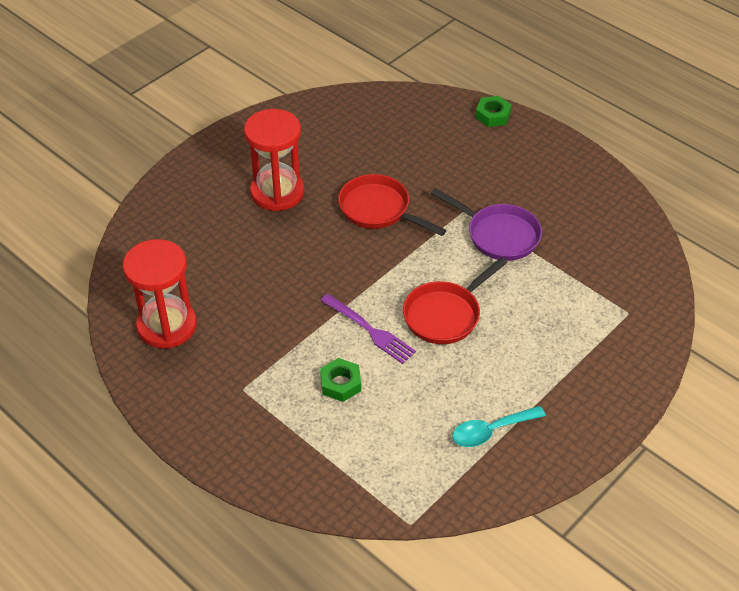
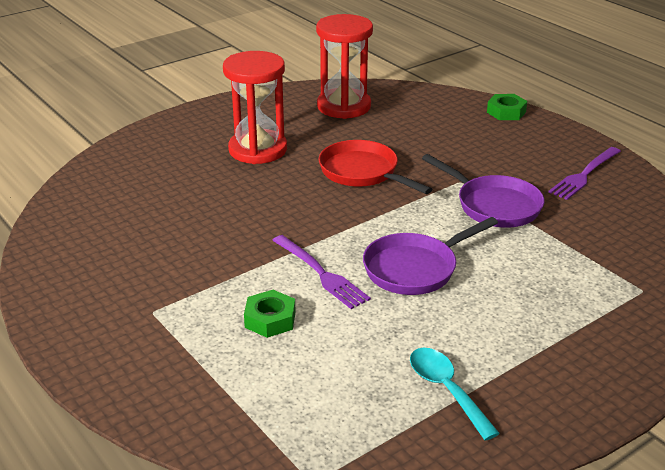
camera: 10 degrees right, 15 degrees down
(167, 326) = (92, 245): red hourglass -> red hourglass (344, 106)
(445, 315) = (415, 269): red pan -> purple pan
(491, 431) = (446, 390): turquoise spoon -> turquoise spoon turned 75 degrees clockwise
(570, 188) = (584, 175): none -> purple fork

